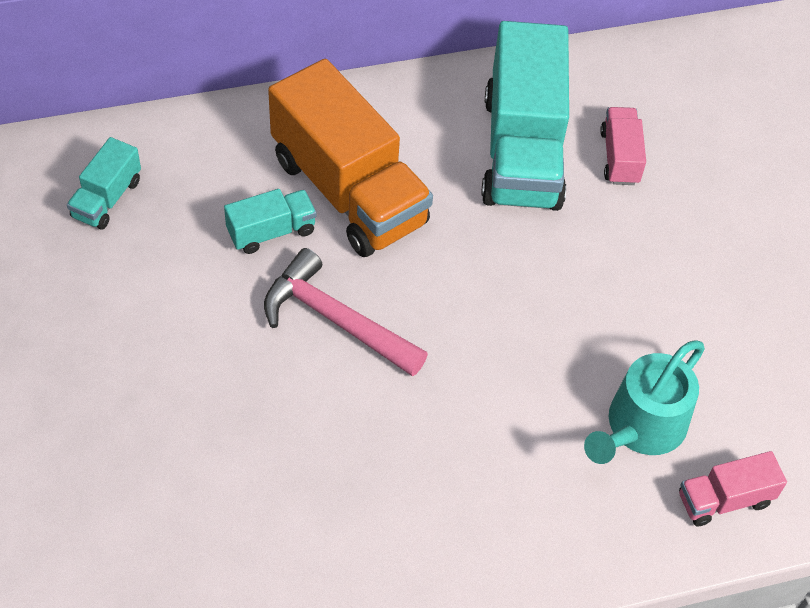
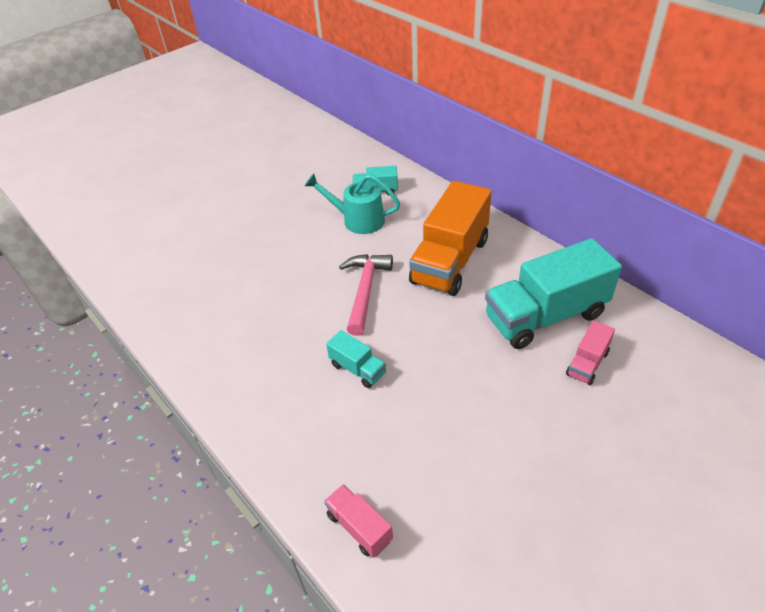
camera: 70 degrees right, 10 degrees down
(271, 232) = (401, 246): turquoise truck -> turquoise truck (357, 369)
(620, 157) = (587, 363): pink truck -> pink truck turned 150 degrees clockwise
(640, 428) = (385, 456): turquoise watering can -> turquoise watering can (358, 220)

